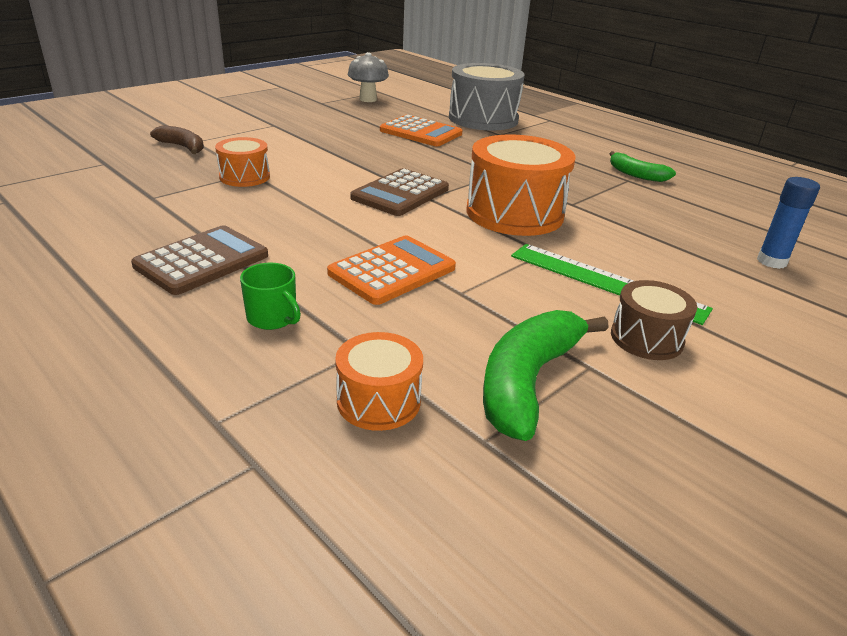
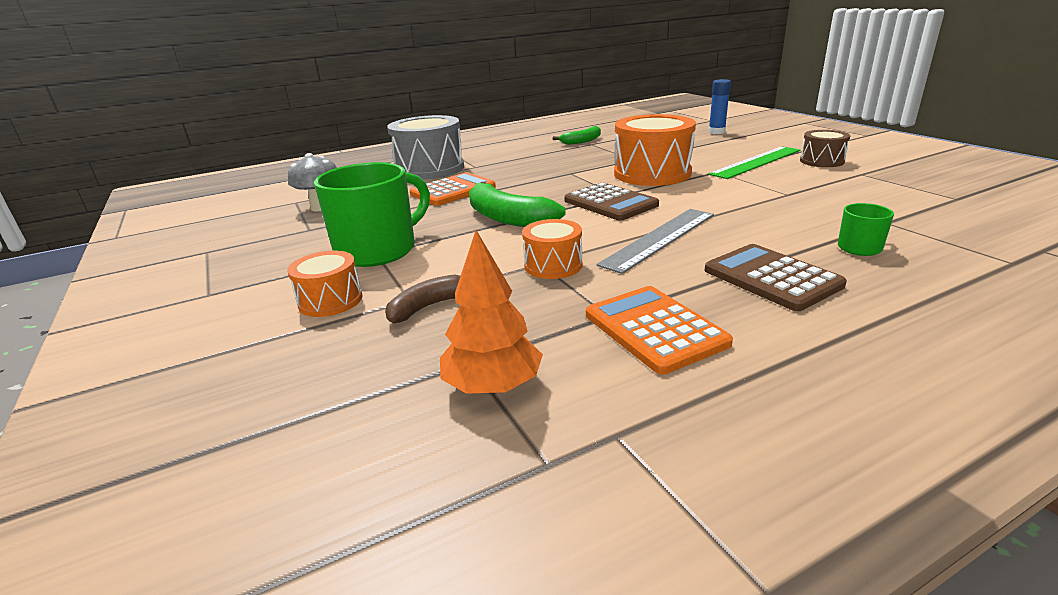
camera: 70 degrees left, 5 degrees down
(74, 170) = (493, 386): none -> orange tree
(280, 124) = (378, 250): none -> green mug
(302, 215) = (659, 238): none -> grey ruler
(378, 401) = (942, 219): orange drum -> orange drum (330, 300)
(392, 271) = (763, 210): orange calculator -> orange calculator (654, 329)
(528, 382) = (889, 186): green banana -> green banana (507, 218)

